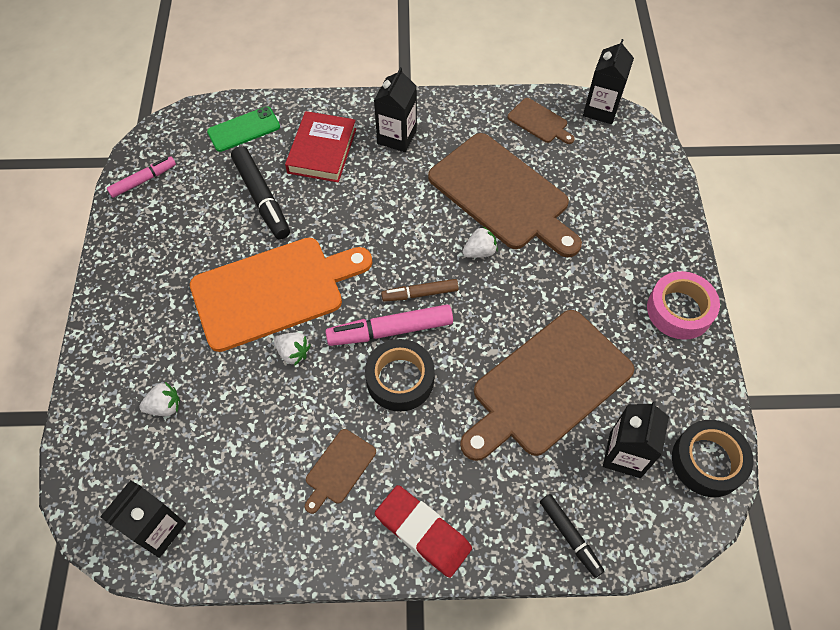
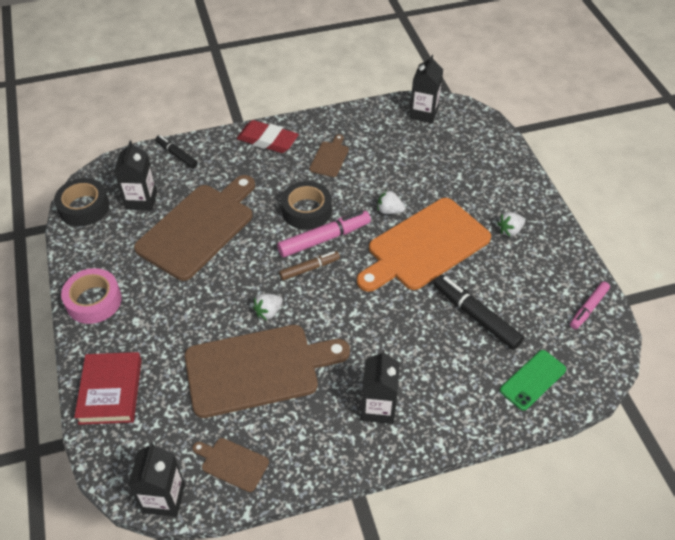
camera: 165 degrees right, 10 degrees down
(165, 406) = (458, 165): white strawberry -> white strawberry (510, 230)
(322, 151) = (445, 375): red book -> red book (110, 391)
(502, 195) = (258, 369): brown cutting board -> brown cutting board turned 135 degrees clockwise

